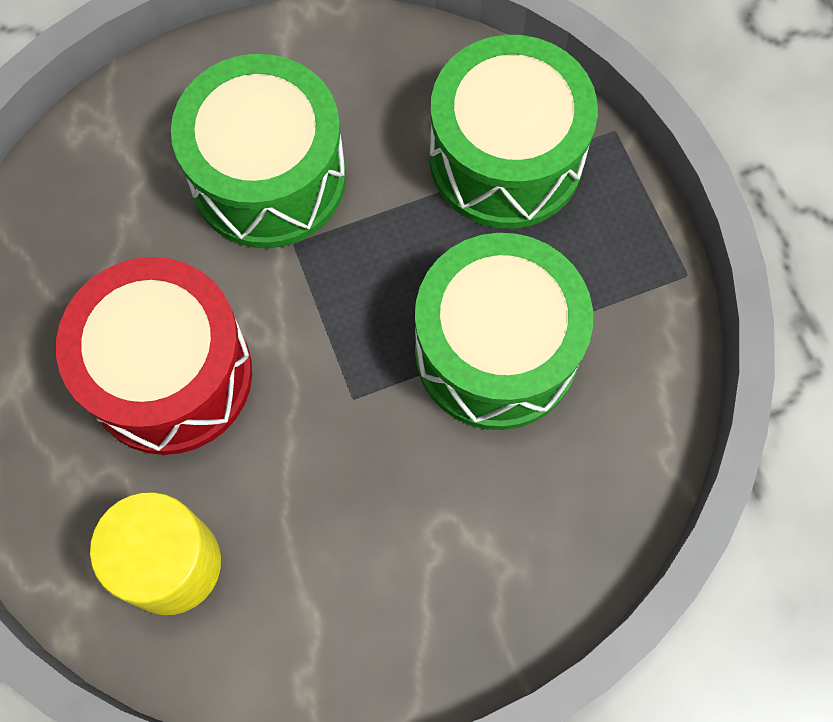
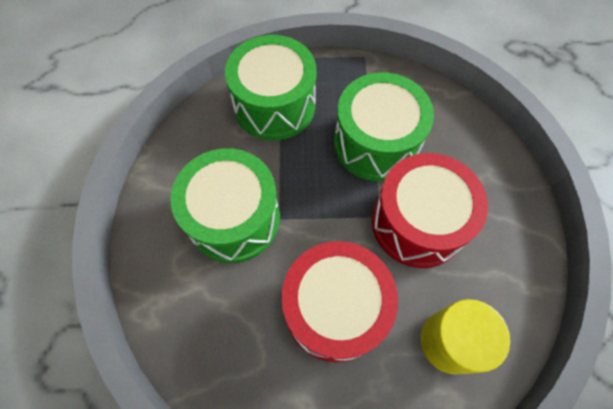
camera: 70 degrees left, 5 degrees down
(362, 463) = (417, 223): none -> red drum

